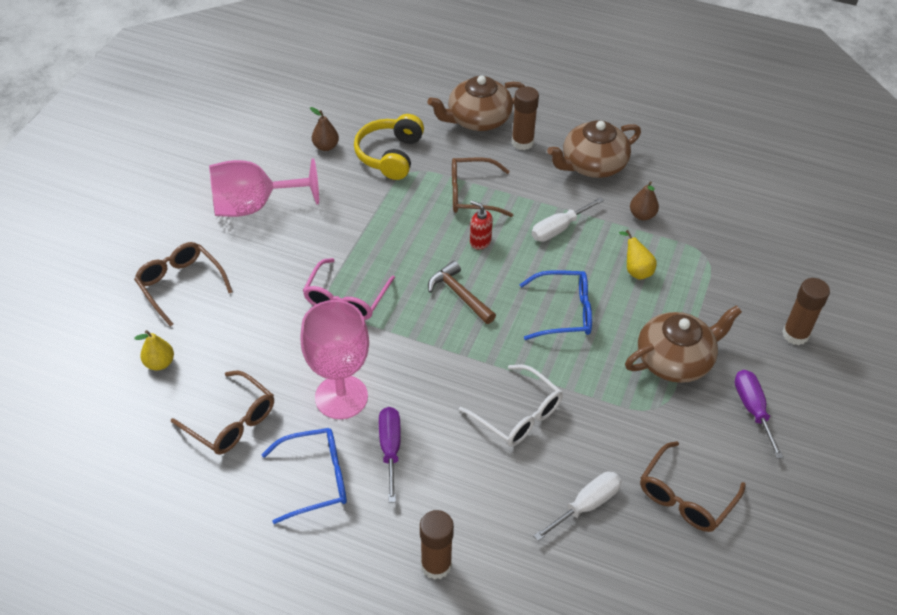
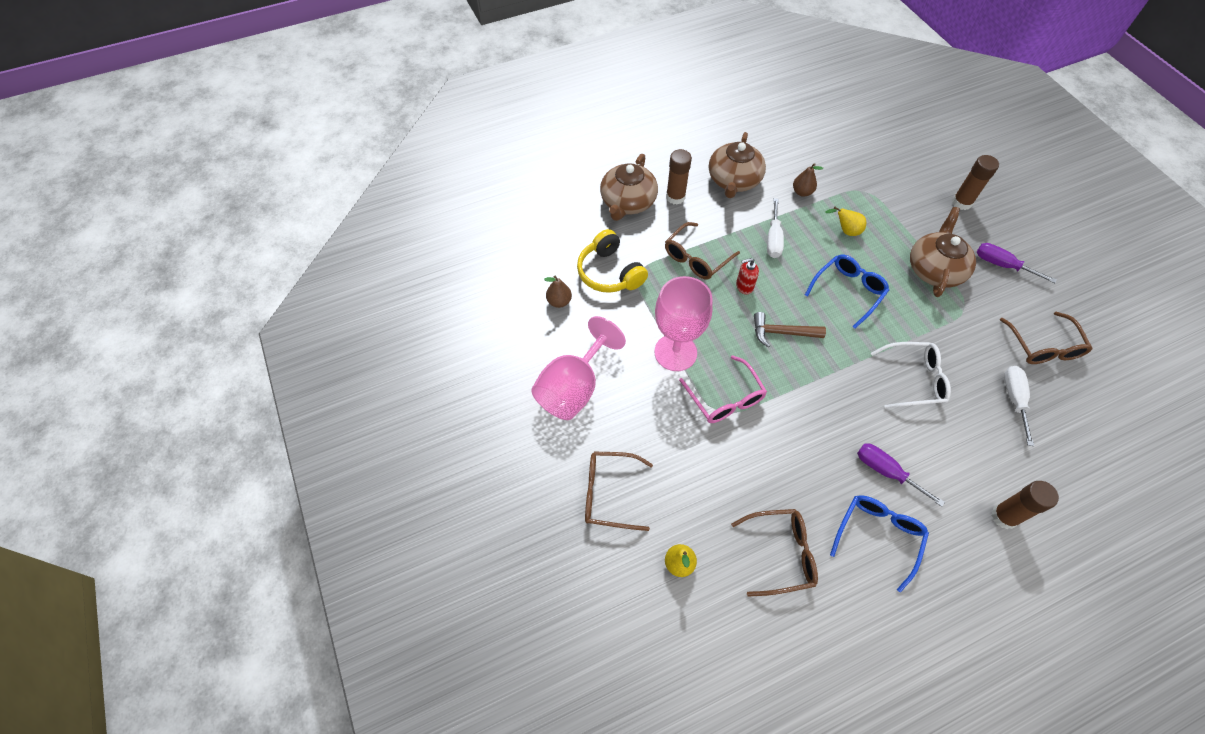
camera: 45 degrees left, 10 degrees up
(341, 397) = (815, 467): pink goblet -> pink goblet (675, 352)

